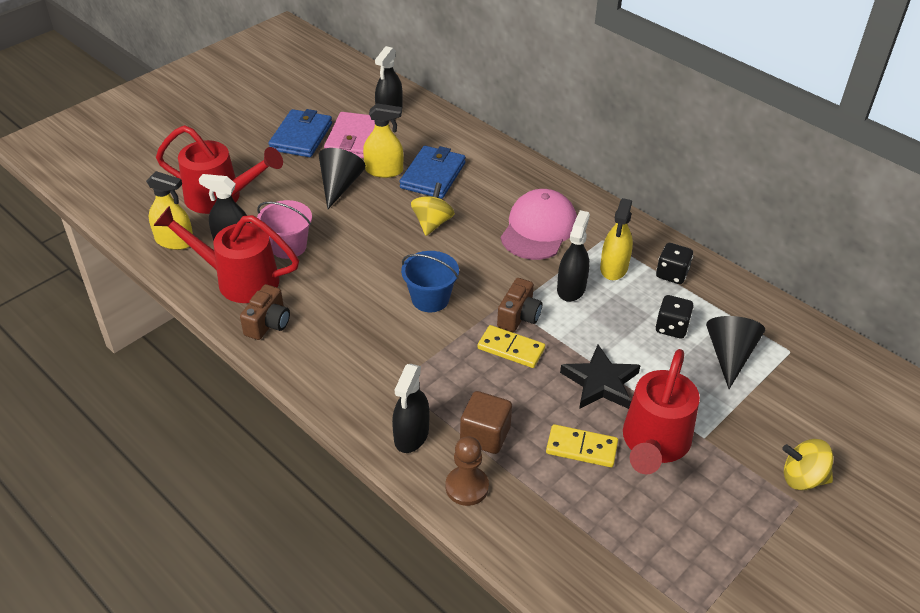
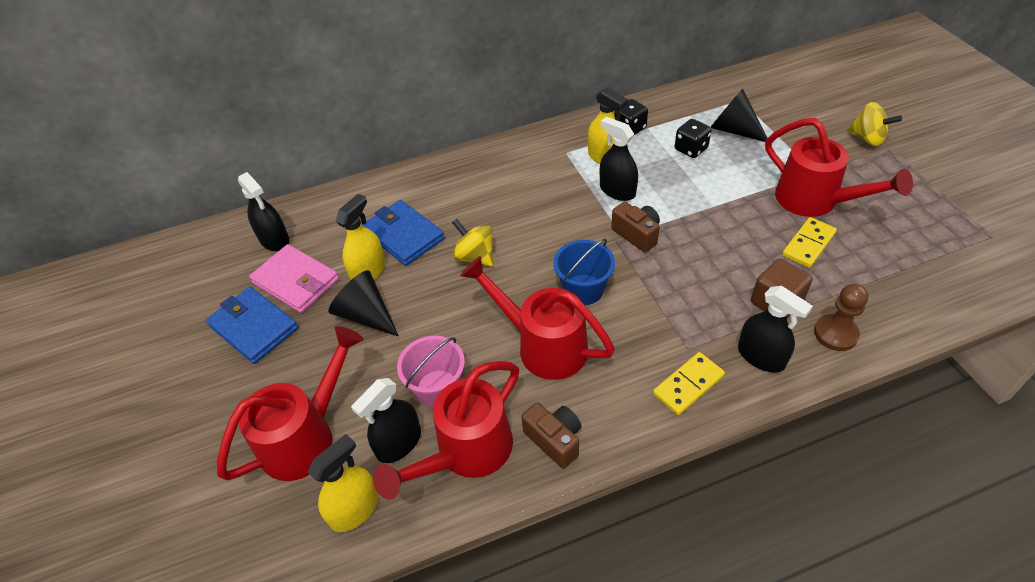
camera: 60 degrees left, 5 degrees up
(356, 292) = (543, 345): none -> red watering can
(511, 348) = (675, 252): yellow domino -> yellow domino (688, 385)
(538, 229) = (529, 186): pink cap -> none
(600, 382) = (737, 209): black star -> none
(802, 478) = (867, 138): yellow spinning top -> yellow spinning top turned 90 degrees counterclockwise

